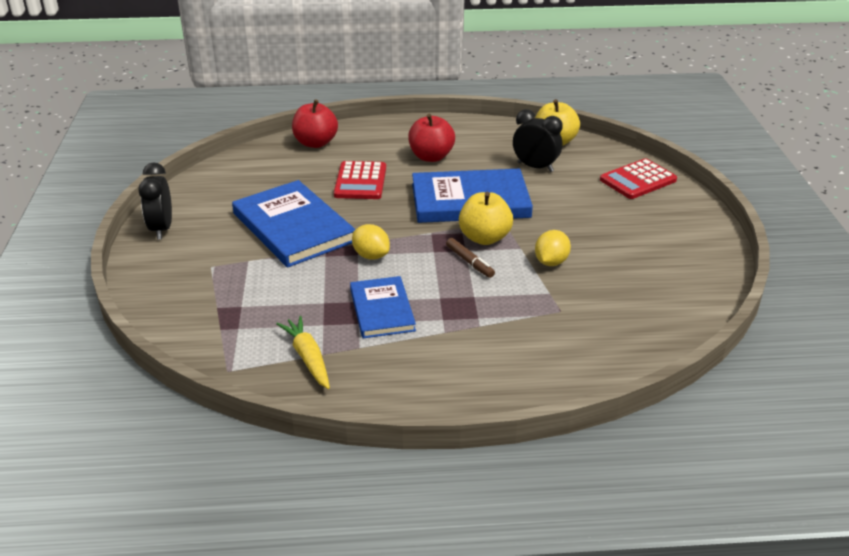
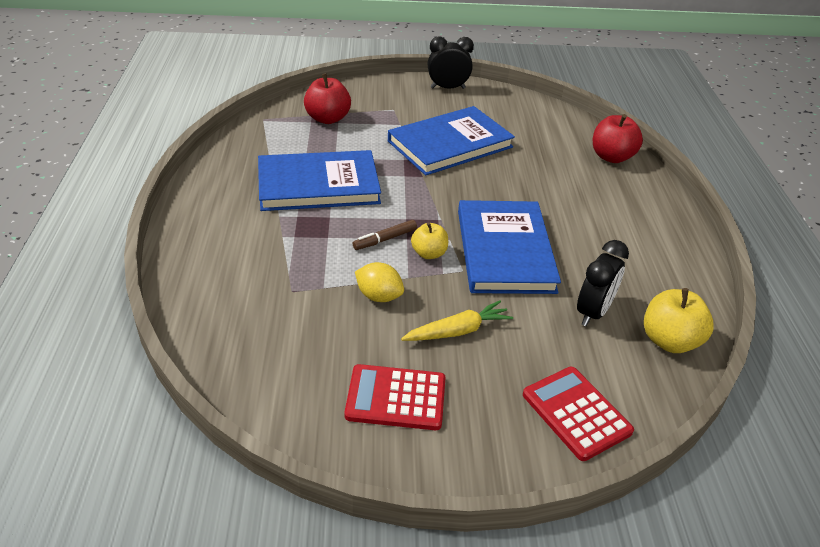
camera: 90 degrees right, 5 degrees up
(308, 358) = (266, 150): yellow carrot -> yellow carrot (457, 331)
(360, 181) = (536, 181): red calculator -> red calculator (396, 398)
(371, 256) = (401, 182): yellow lemon -> none
(382, 310) = (318, 185): blue book -> blue book, size x1.65
(431, 157) = (600, 230): red apple -> red apple (327, 119)
(484, 238) = (429, 253): yellow apple -> yellow apple, size x0.64

